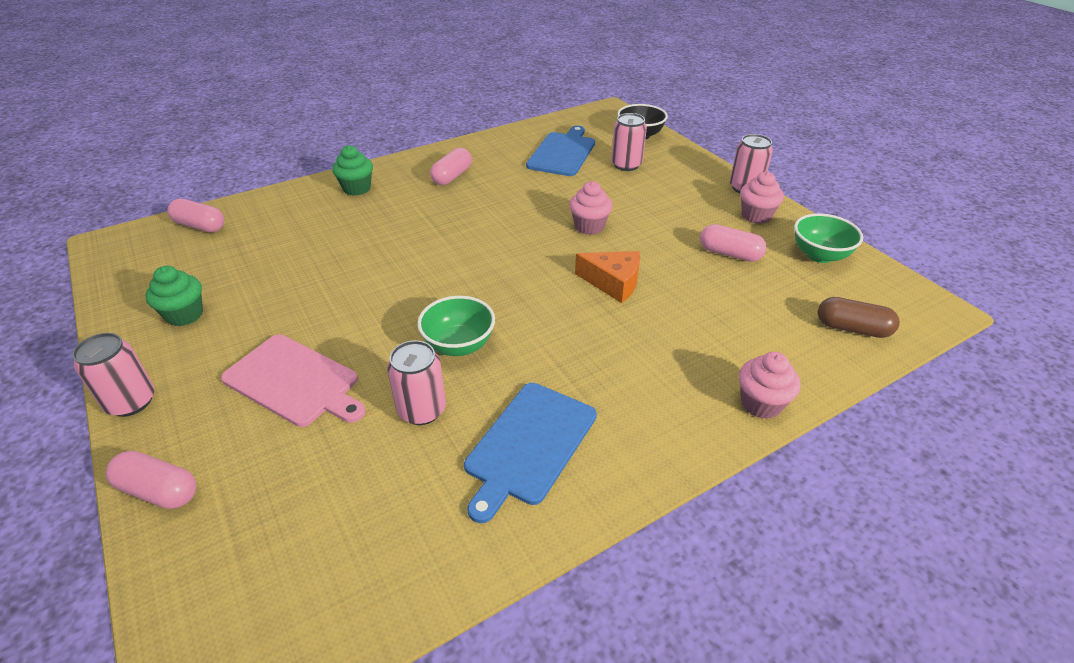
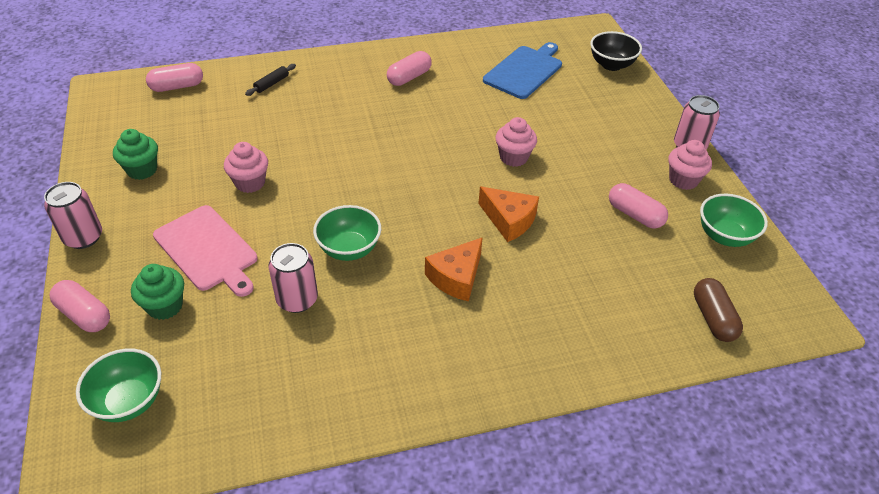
camera: 15 degrees right, 5 degrees up
(200, 226) = (177, 86): pink capsule -> pink capsule turned 60 degrees counterclockwise
(252, 581) = (129, 401): none -> green bowl
(308, 206) = (271, 84): none -> black rolling pin
(357, 188) = (319, 74): green cupcake -> green cupcake (165, 306)
(529, 445) = (370, 352): blue cutting board -> none
(586, 347) = (456, 277): none -> orange cheese
(626, 165) = (581, 96): pink can -> none
(761, 404) = (585, 367): pink cupcake -> pink cupcake (250, 183)
(852, 328) = (713, 318): brown capsule -> brown capsule turned 45 degrees clockwise

